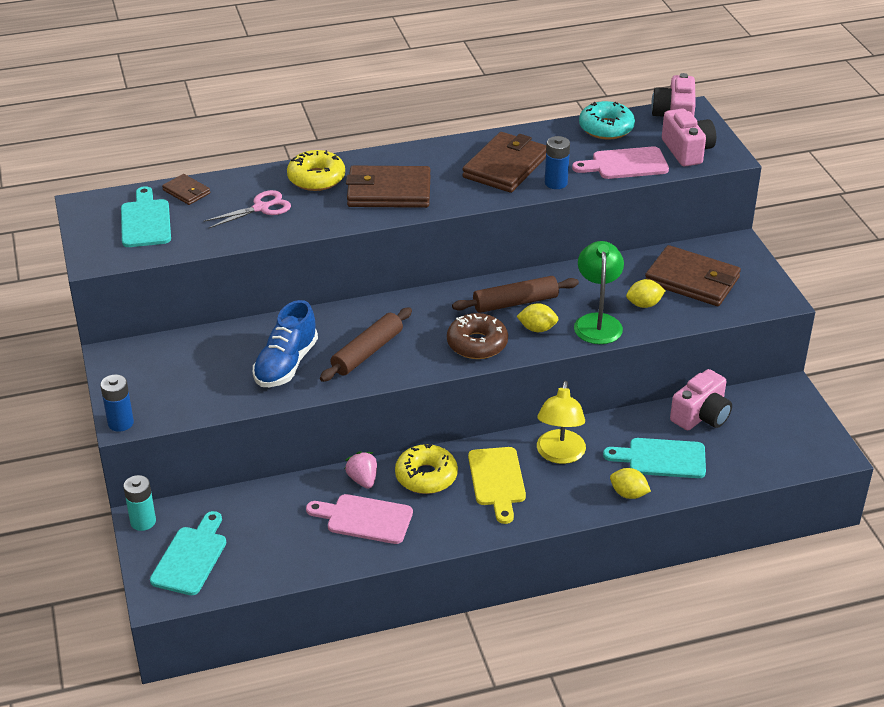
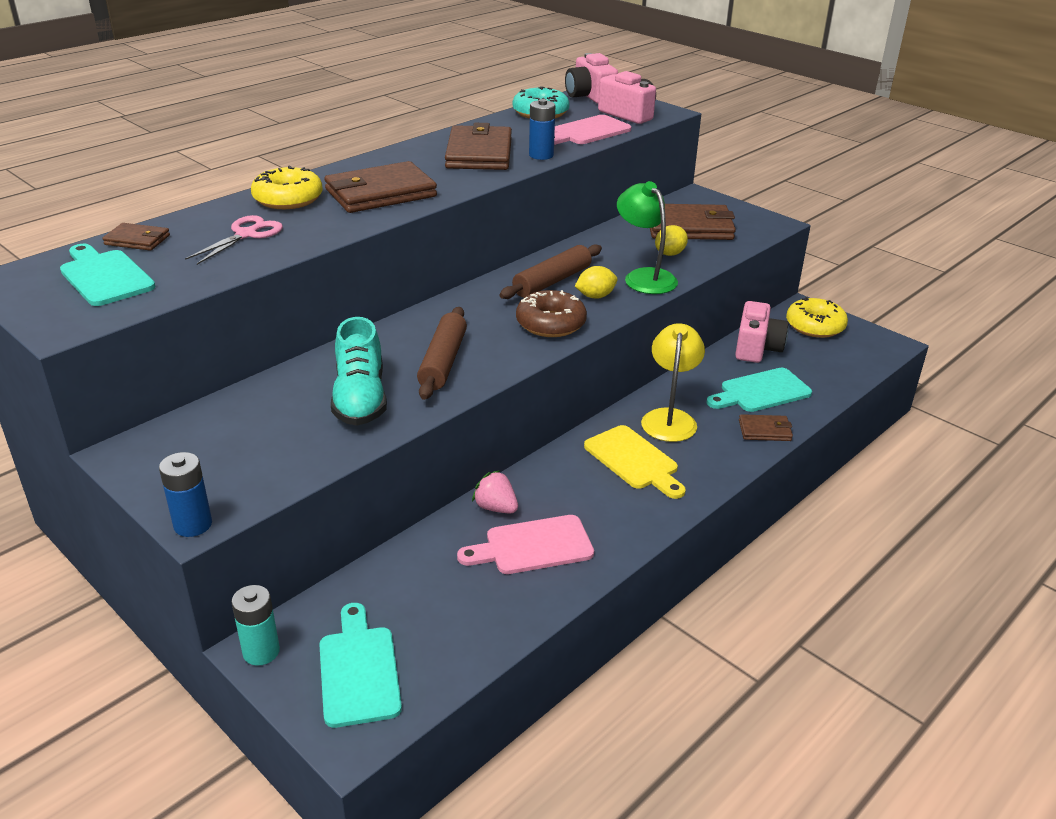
camera: 30 degrees left, 5 degrees down
(286, 364) = (360, 399): blue shoe -> turquoise shoe
(426, 476) = (560, 481): yellow donut -> yellow donut (815, 326)
(559, 455) = (669, 418): yellow lamp -> yellow lamp turned 150 degrees counterclockwise
(628, 494) = (765, 430): yellow lemon -> brown wallet

